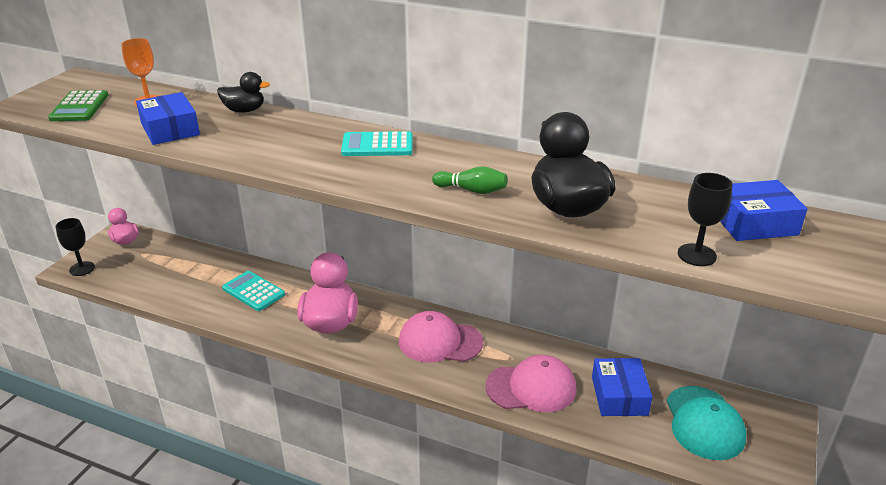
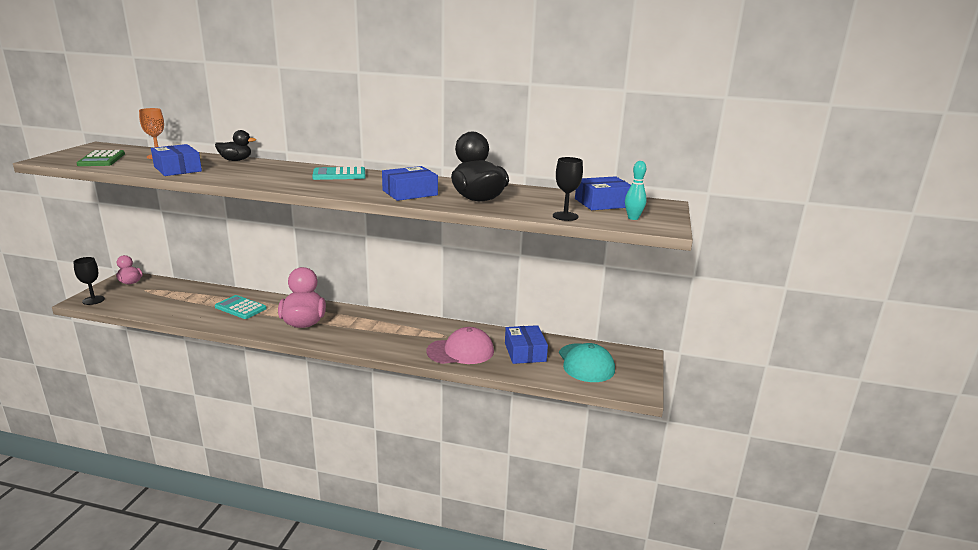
camera: 10 degrees left, 10 degrees down
(440, 342) = (390, 329): pink cap -> none
(472, 190) = (410, 193): green bowling pin -> blue box
(801, 263) = (633, 218): none -> turquoise bowling pin

